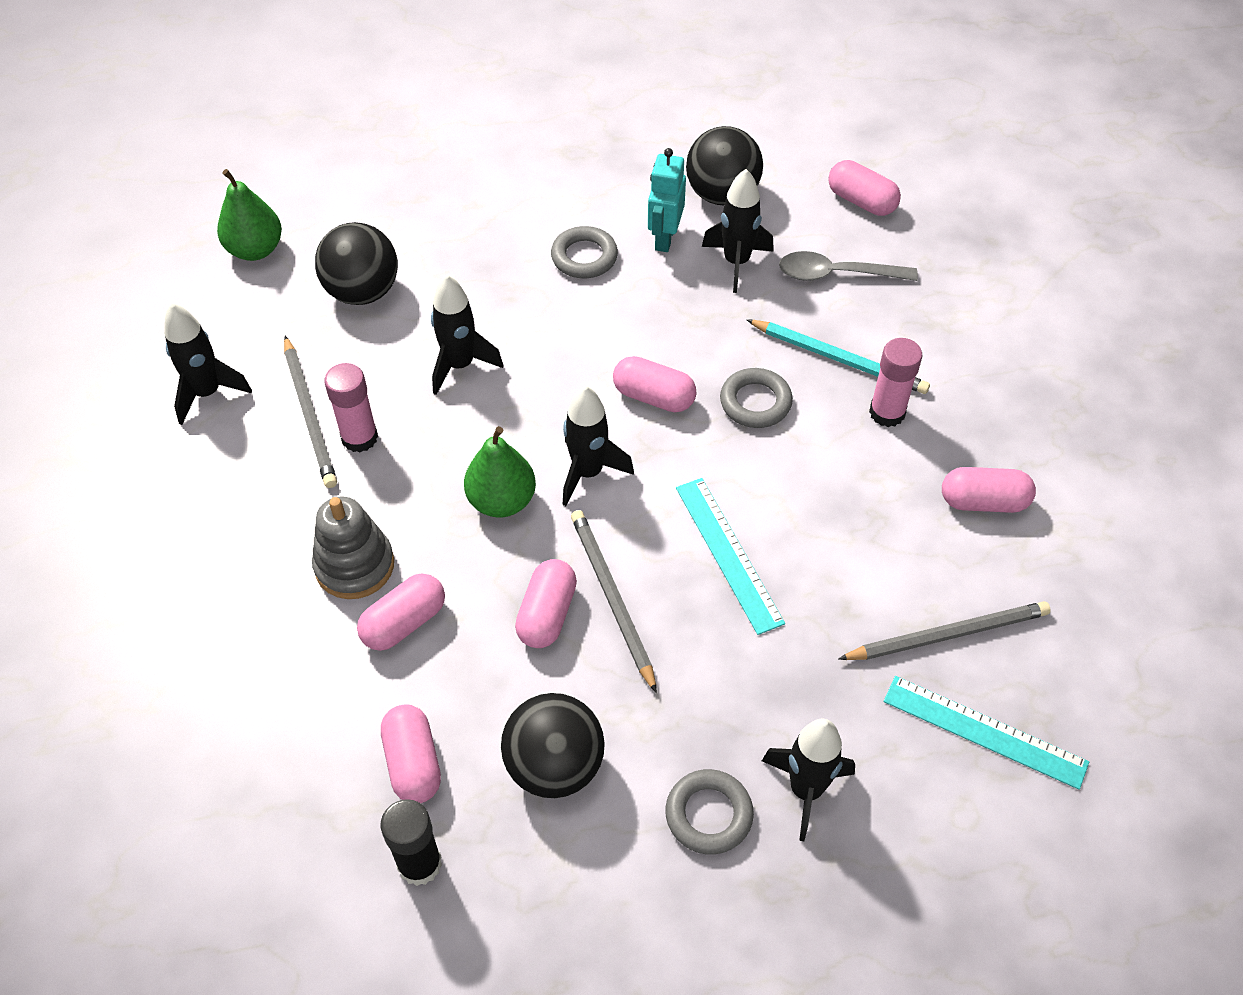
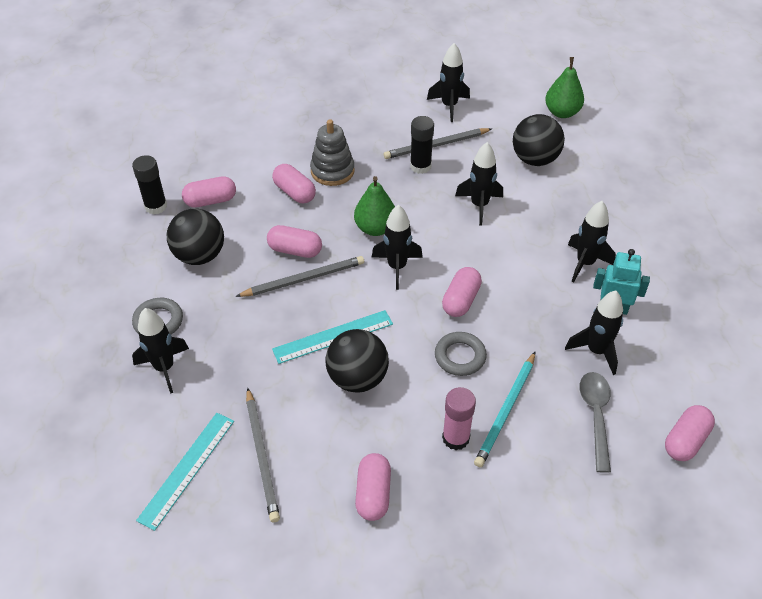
camera: 90 degrees right, 5 degrees down
(359, 437) = (420, 166): pink glue stick -> black glue stick
(584, 257) = (585, 263): grey ring -> black rocket
(722, 194) = (669, 344): black ball -> black ball (357, 378)

